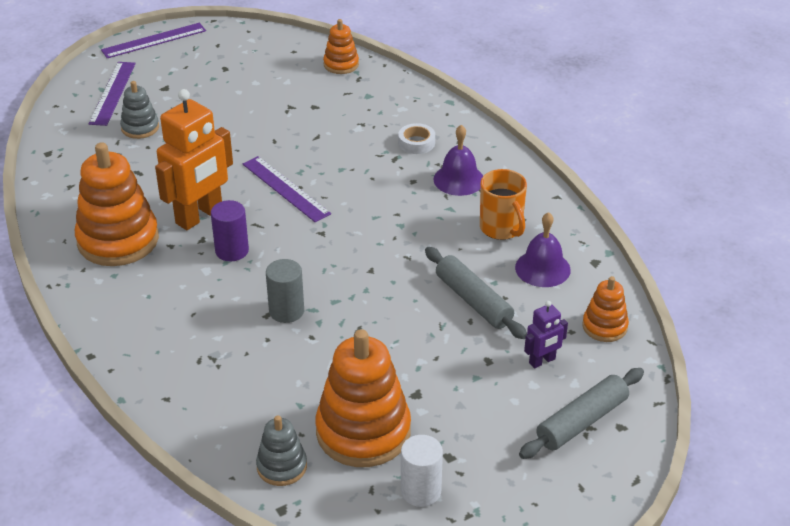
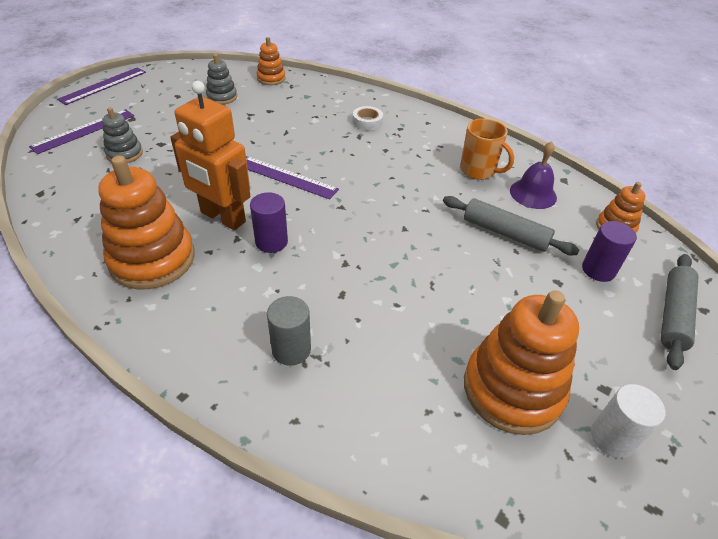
camera: 25 degrees left, 5 degrees up
(112, 93) = (84, 131): purple ruler -> purple ruler turned 60 degrees clockwise
(199, 216) = (222, 217): orange robot -> orange robot turned 105 degrees clockwise
(282, 466) = (465, 461): grey stacking toy -> grey stacking toy (222, 97)
(286, 311) = (357, 286): grey cylinder -> grey cylinder (291, 349)
(459, 179) = (419, 141): purple bell -> none
(542, 361) = (598, 270): purple robot -> purple cylinder

